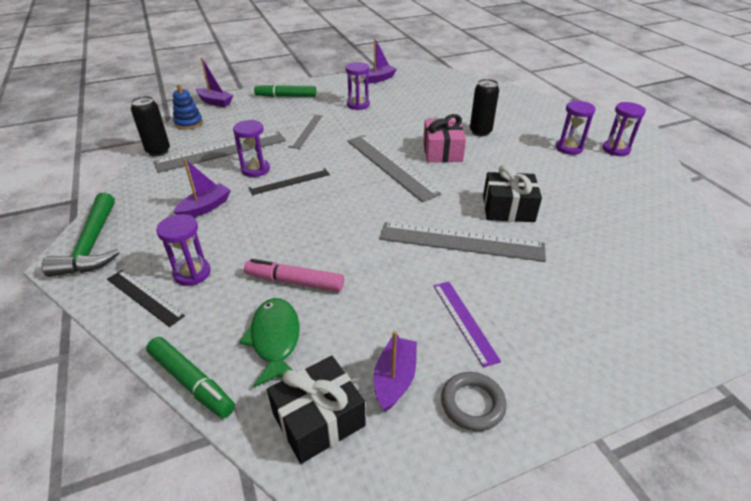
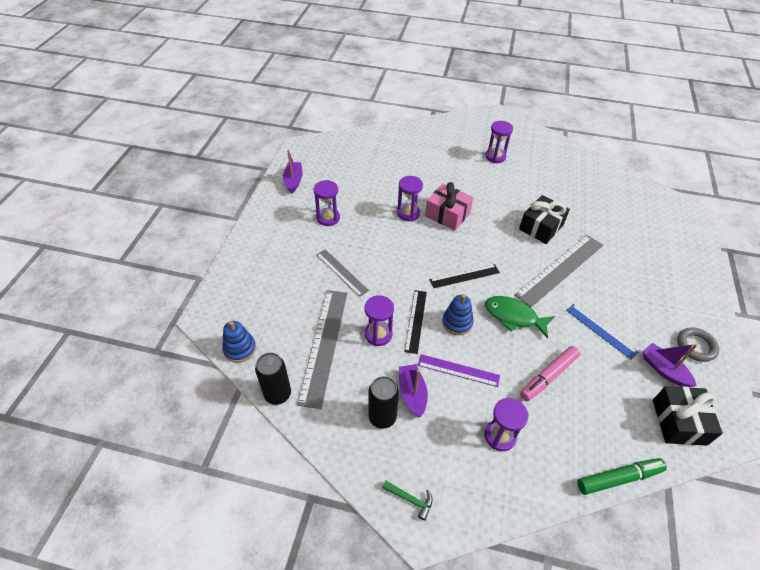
camera: 55 degrees left, 10 degrees up
(92, 245) = (410, 499): green hammer -> green hammer, size x0.45
(144, 297) = (511, 479): black ruler -> black ruler (464, 276)
(215, 102) = (213, 310): purple boat -> none
(275, 339) = (601, 414): green fish -> green fish (514, 316)
(286, 96) = (260, 254): green marker -> none
(310, 202) = (457, 322): none -> blue stacking toy
(390, 166) = (443, 252): grey ruler -> none
(402, 301) = (601, 330): none -> blue ruler
(464, 321) = (633, 312): purple ruler -> purple ruler (458, 370)
(480, 132) = (438, 180): black can -> black can (382, 417)
(616, 149) = (514, 140): purple hourglass -> purple hourglass (408, 213)

